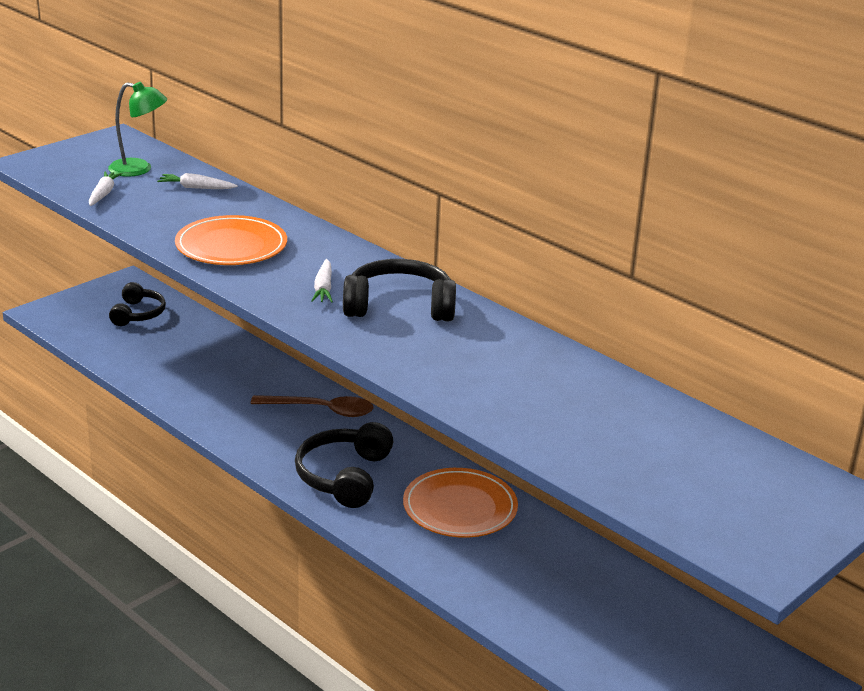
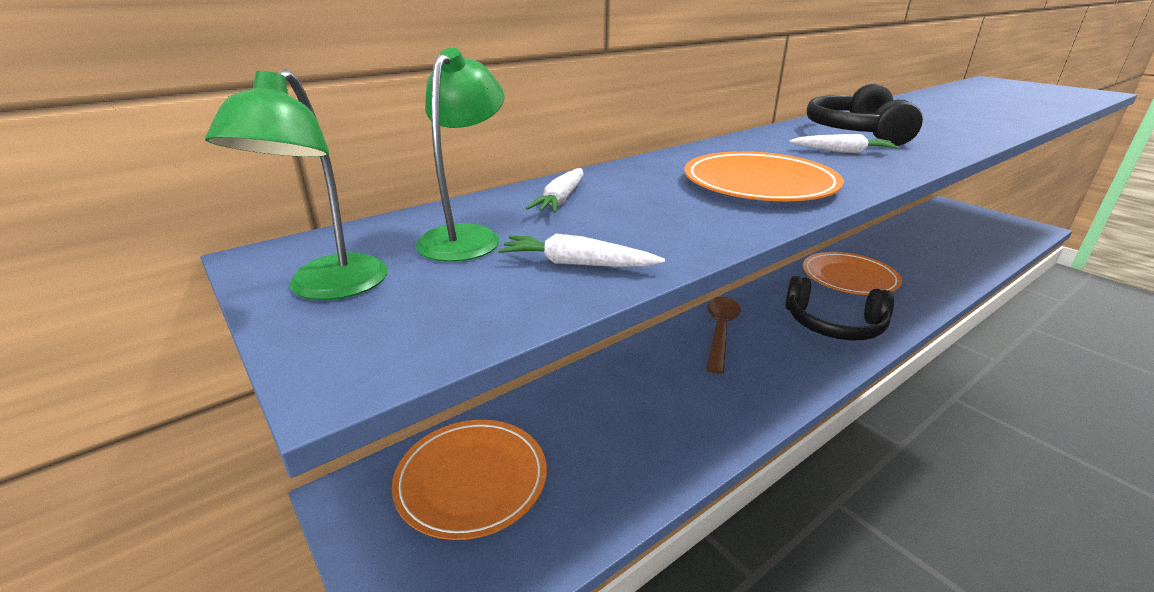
camera: 80 degrees left, 0 degrees up
(85, 150) = (329, 288): none -> green lamp
(138, 314) = (471, 480): black headphones -> orange plate

